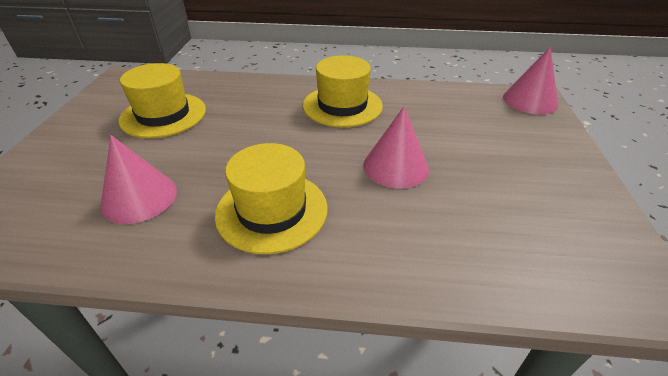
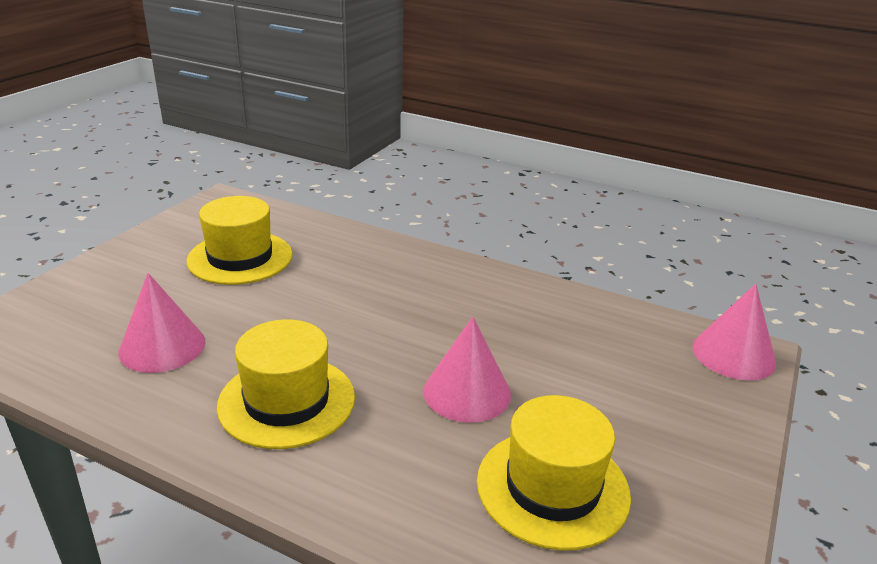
camera: 20 degrees right, 10 degrees down
(342, 106) = (457, 297): yellow hat -> yellow hat (552, 487)

